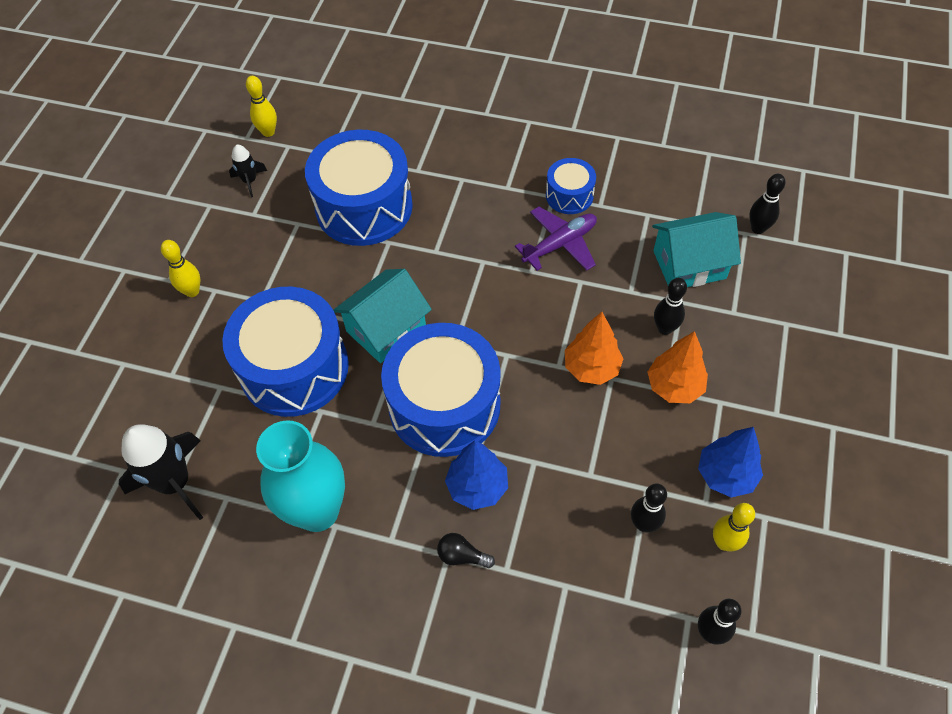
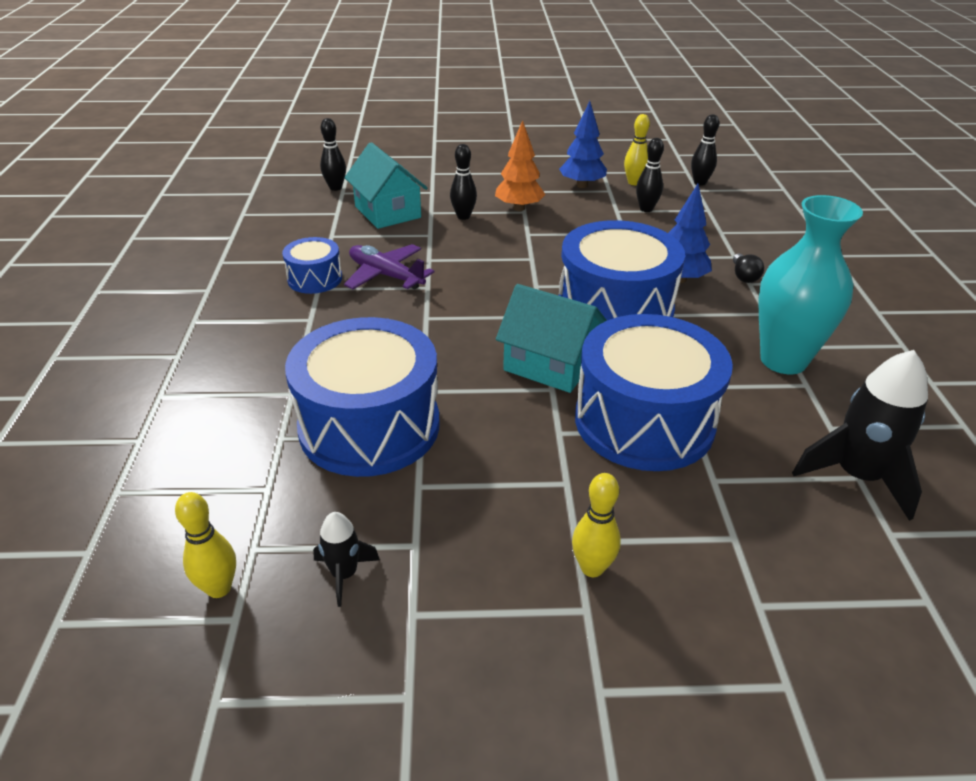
camera: 110 degrees left, 20 degrees down
(591, 368) = (524, 243): orange tree -> none

